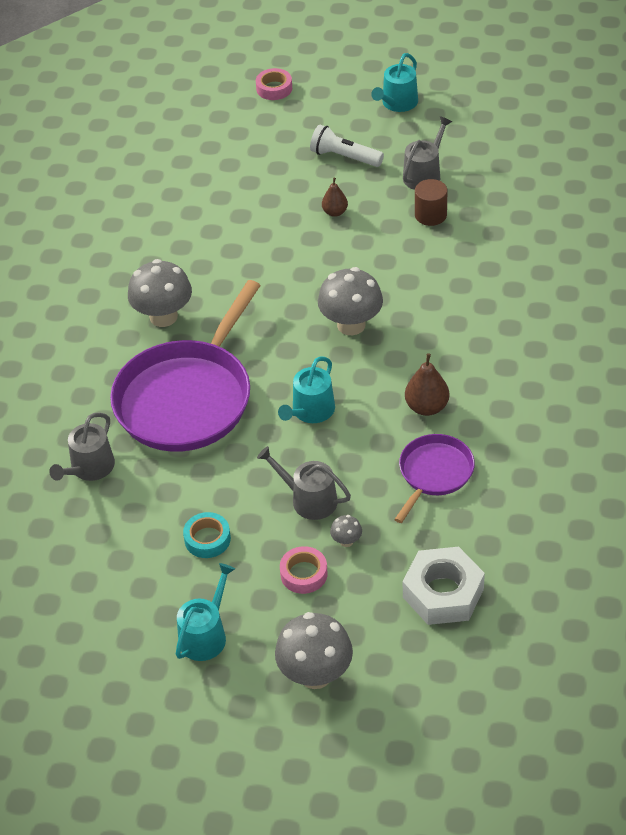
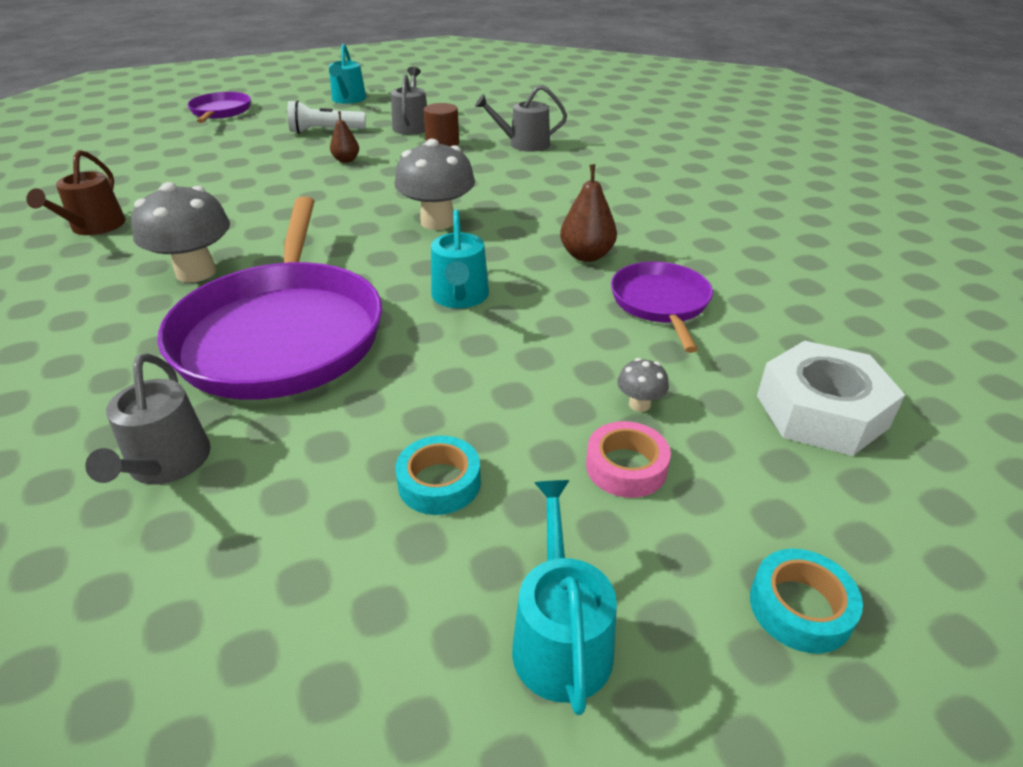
camera: 35 degrees left, 10 degrees down
(119, 237) = (94, 227): none -> brown watering can
(274, 88) = (220, 112): pink tape -> purple pan
(309, 499) = (543, 379): grey watering can -> grey watering can (524, 144)
(315, 674) = (800, 607): grey mushroom -> turquoise tape

